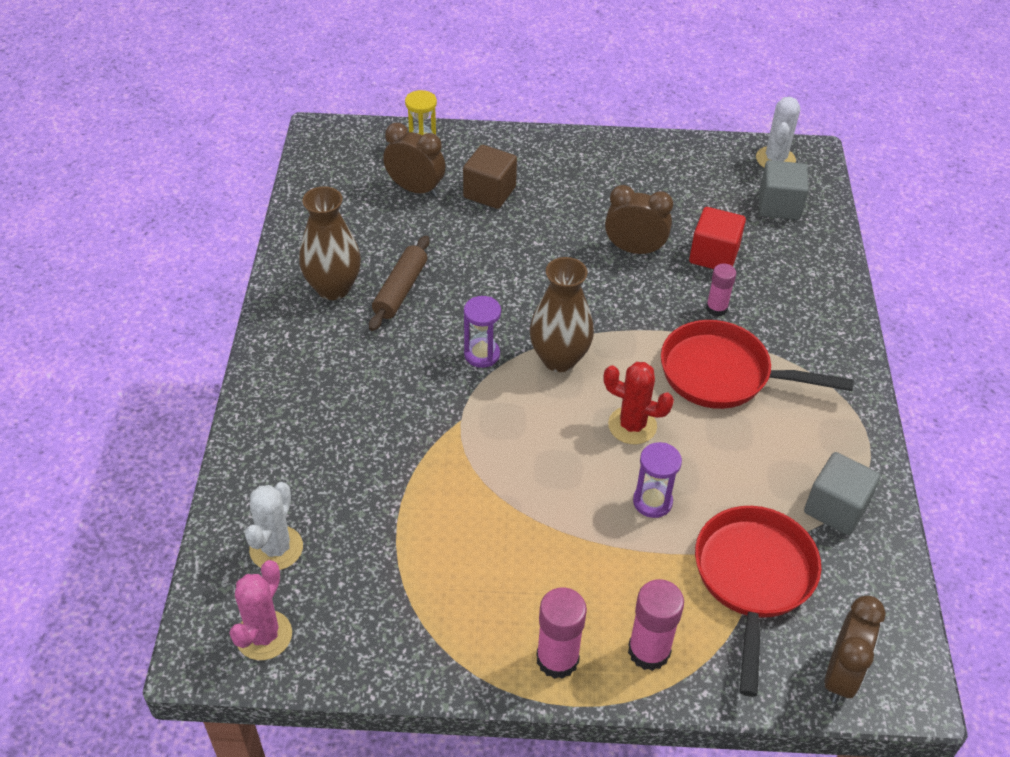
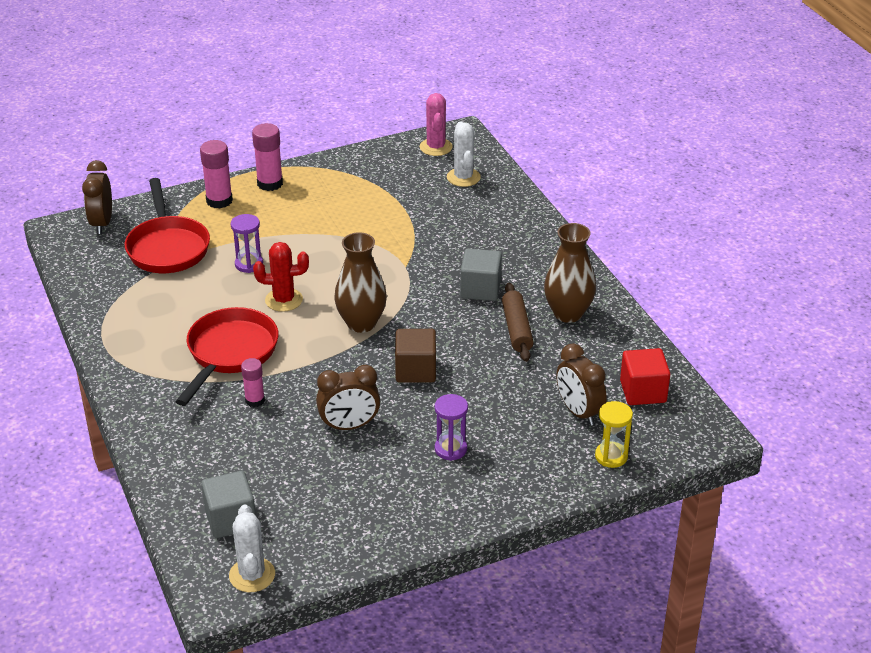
camera: 155 degrees right, 10 degrees down
(415, 189) = (578, 412): brown clock -> brown clock turned 60 degrees clockwise
(482, 354) = (420, 307): purple hourglass -> purple hourglass (450, 449)
(489, 192) = (512, 433): brown cube -> brown cube (415, 370)
(714, 255) = (275, 446): red cube -> red cube (643, 391)
(723, 374) = (230, 353): red pan -> red pan turned 60 degrees counterclockwise
(835, 508) = (121, 298): grey cube -> grey cube (480, 289)

